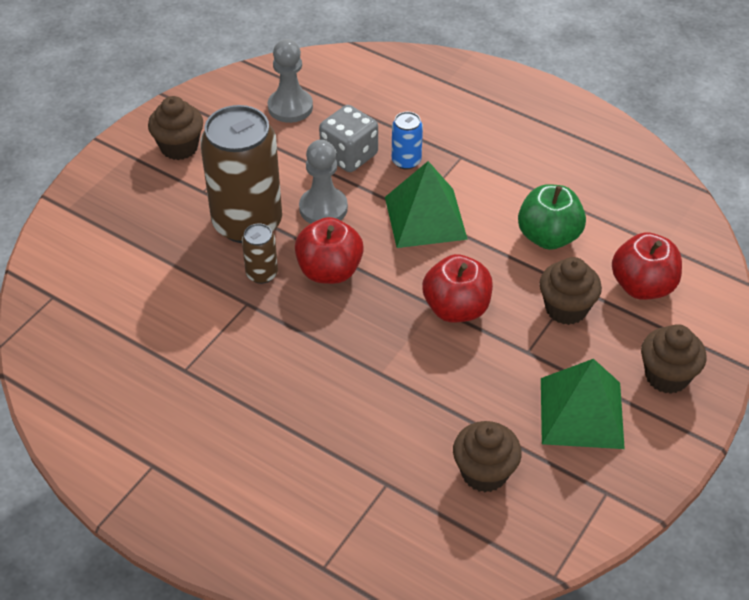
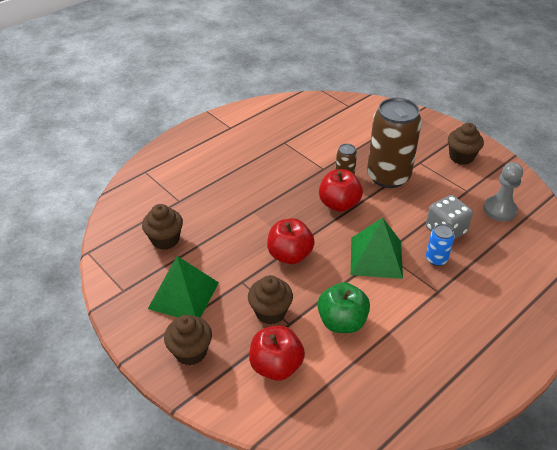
camera: 105 degrees right, 5 degrees down
(323, 208) = (395, 210): grey pawn -> none

